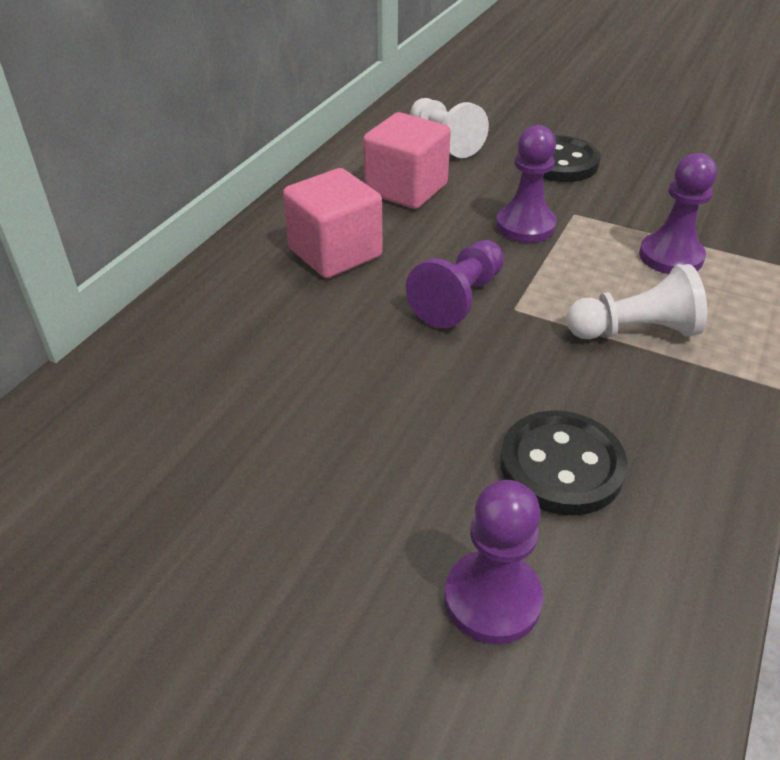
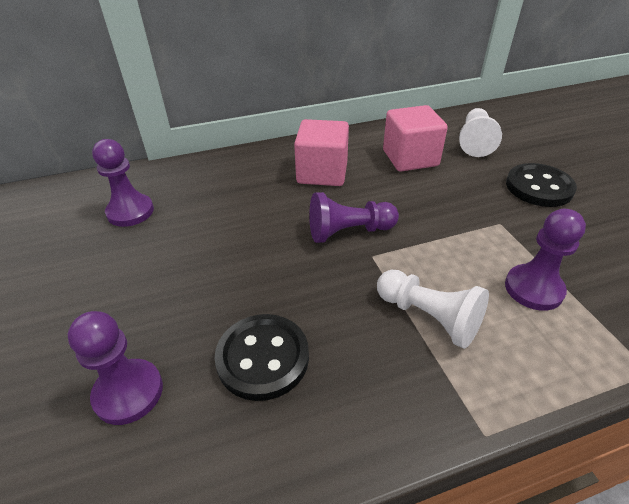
camera: 45 degrees right, 0 degrees up
(525, 226) = (453, 213): purple pawn -> purple pawn (130, 212)

